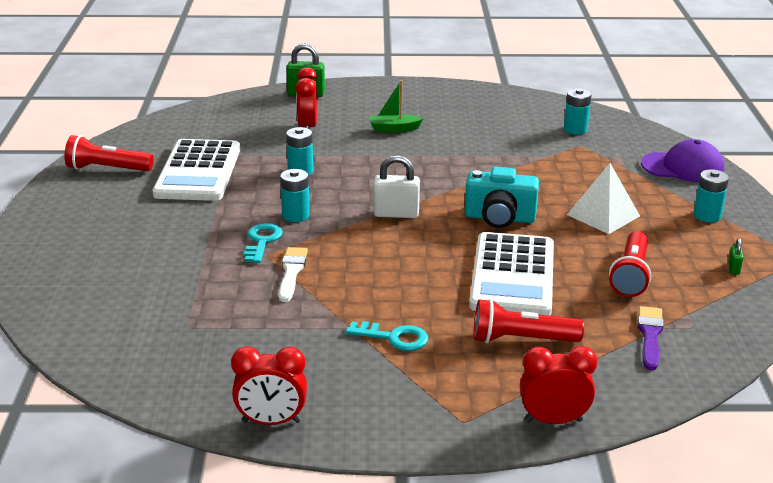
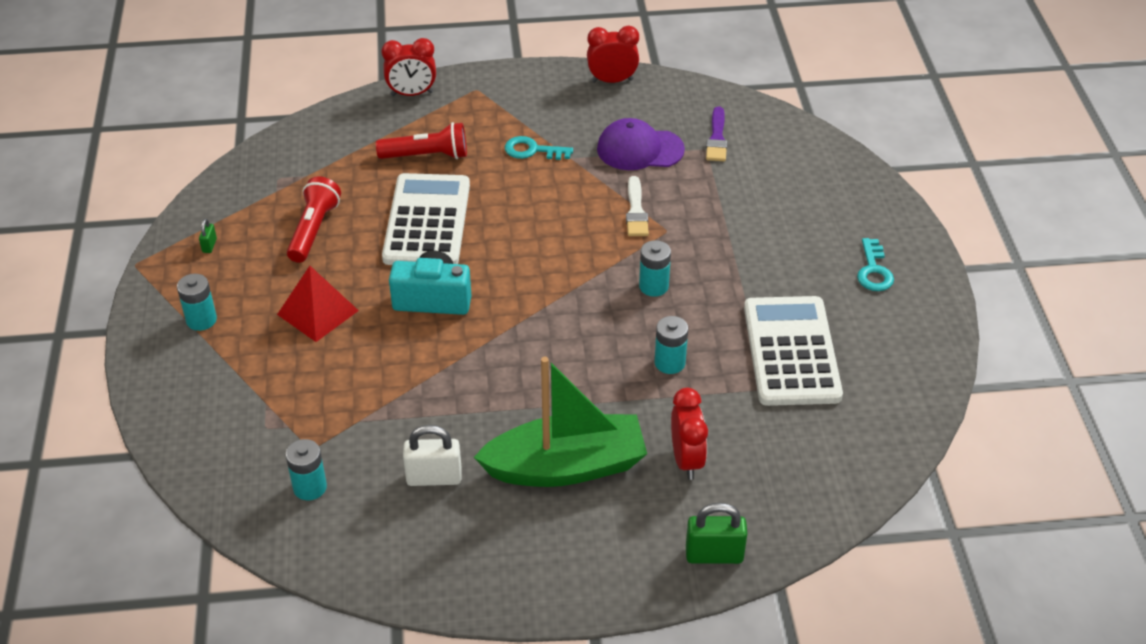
camera: 175 degrees right, 15 degrees up
(107, 169) = (901, 348): red flashlight -> none
(262, 241) = (676, 247): turquoise key -> turquoise key (873, 270)
(394, 129) = (566, 466): green boat -> green boat, size x2.24
(396, 214) = (546, 297): white padlock -> white padlock (434, 477)
(603, 215) = (318, 312): white pyramid -> red pyramid
(650, 335) = (318, 167): purple brush -> purple brush (717, 138)
(683, 167) = (191, 409): purple cap -> purple cap (639, 149)

